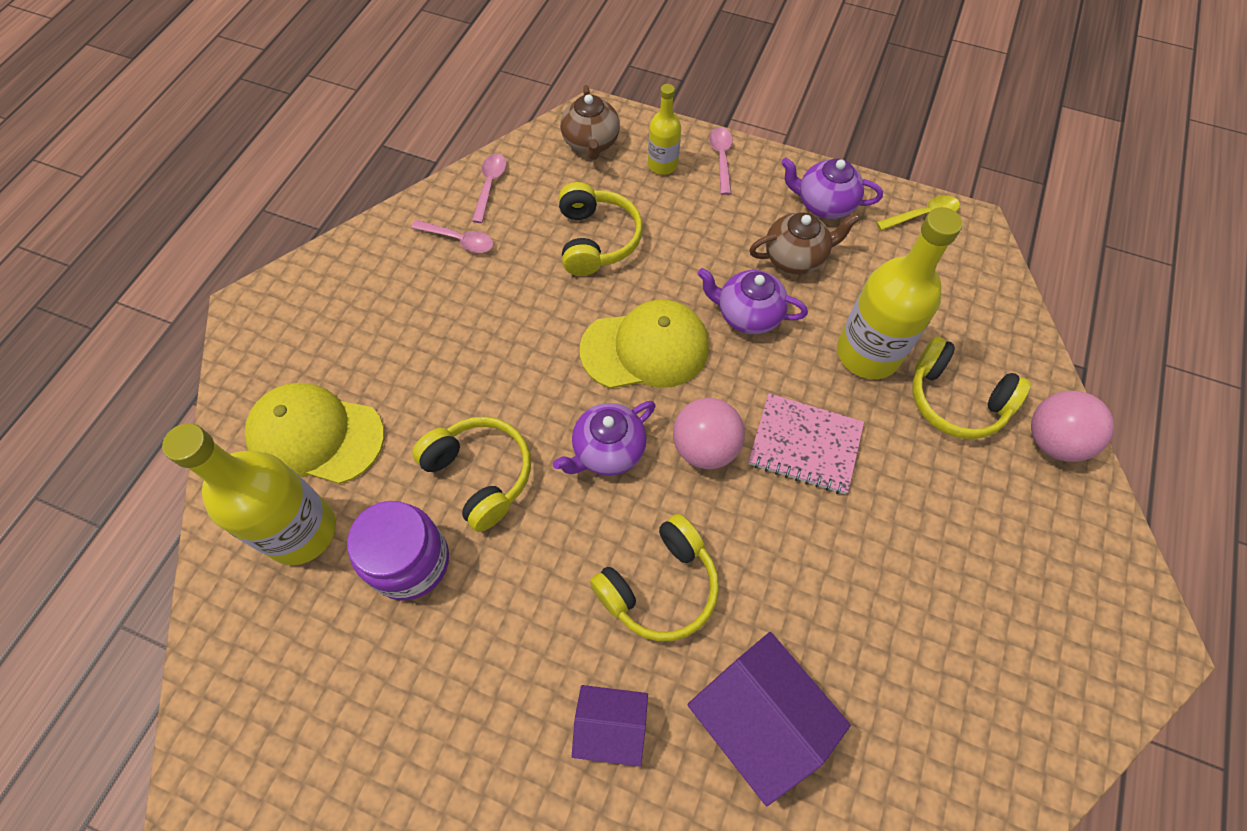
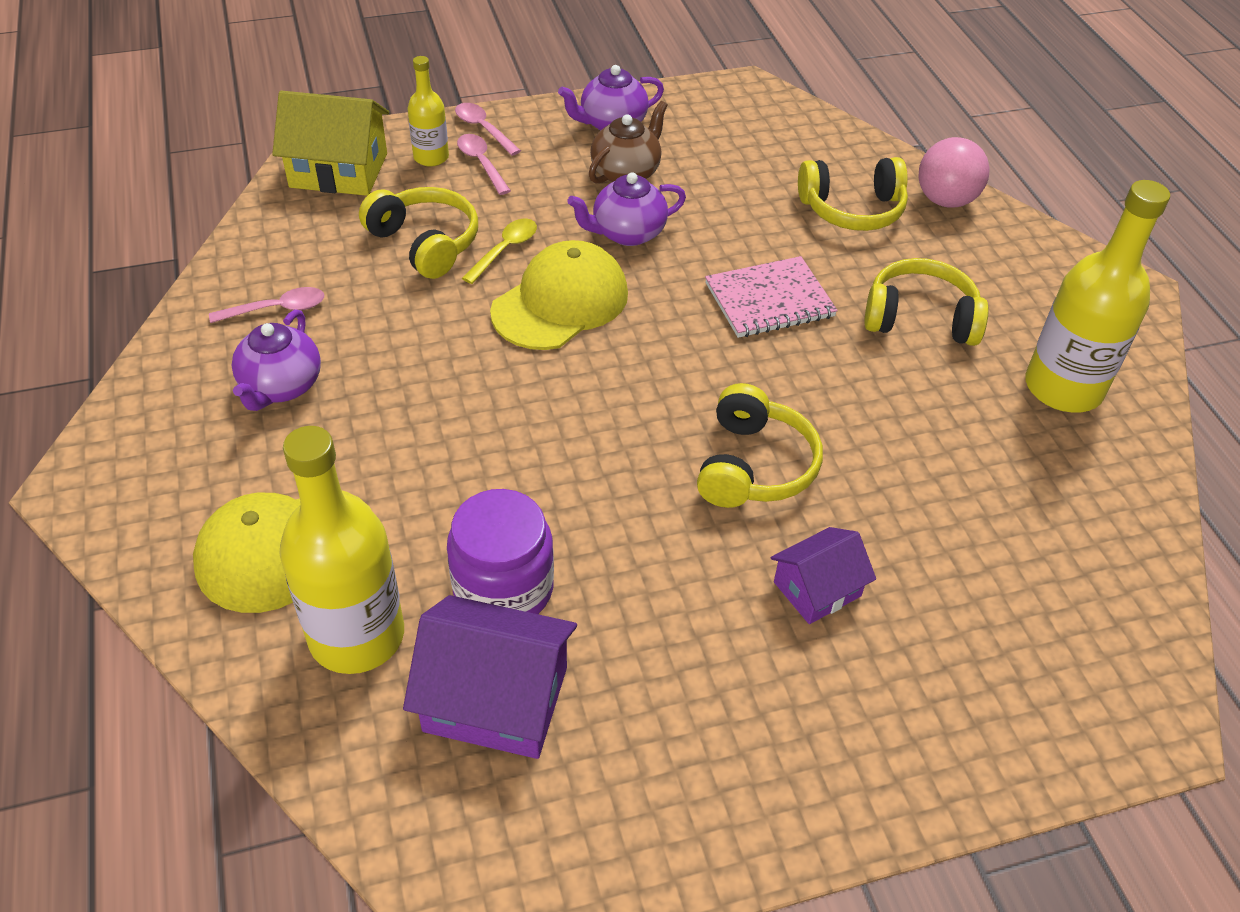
camera: 40 degrees left, 15 degrees down
(480, 475) = (502, 481): yellow headphones -> yellow headphones (920, 318)
(490, 185) = (263, 250): pink spoon -> pink spoon (481, 163)
(591, 143) = (338, 170): brown teapot -> yellow house
(607, 451) = (605, 396): purple teapot -> purple teapot (281, 387)
(705, 447) = (689, 346): pink ball -> none
(759, 718) = (924, 505): purple house -> purple house (496, 699)
(868, 353) = (754, 212): yellow bottle -> yellow bottle (1063, 388)
(923, 215) = (701, 96): yellow spoon -> yellow spoon (505, 250)

